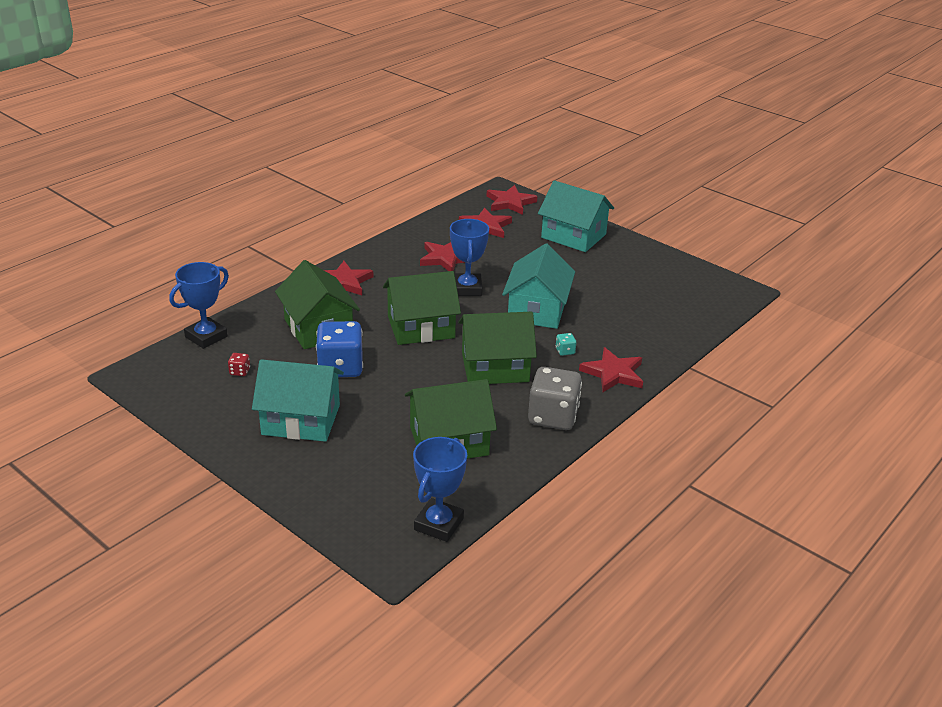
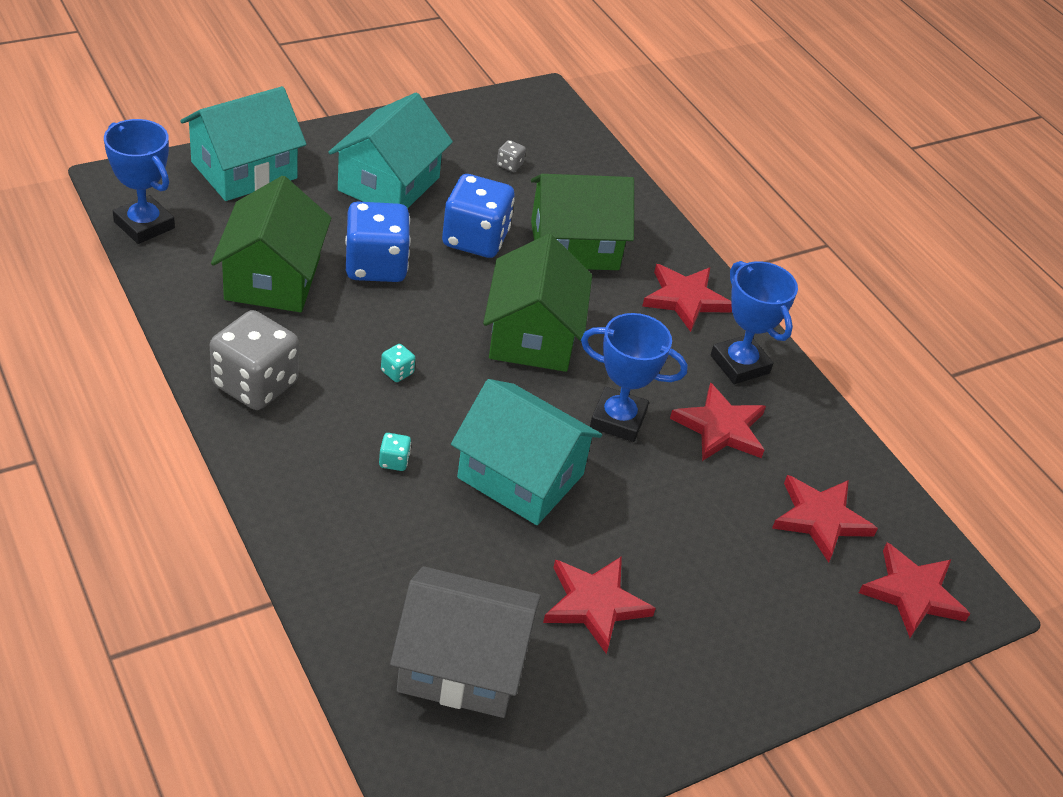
camera: 105 degrees right, 10 degrees up
(206, 337) = (597, 158): blue trophy -> blue trophy (740, 364)
(240, 371) = (509, 165): red dice -> grey dice
(401, 401) = (376, 266): none -> blue dice
(495, 367) = (397, 372): green house -> turquoise dice
(573, 236) = (752, 636): turquoise house -> turquoise house (244, 170)
(613, 373) = (308, 491): red star -> red star (595, 604)
(667, 303) = (461, 665): none -> grey house

